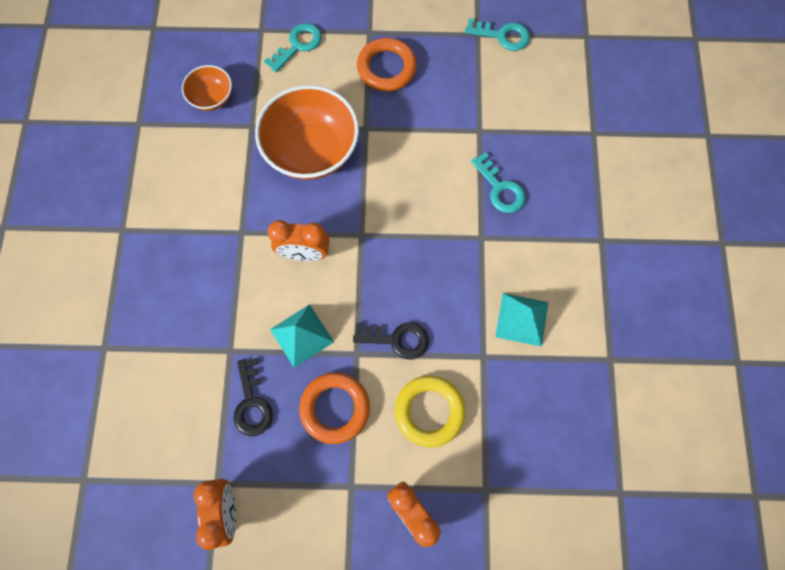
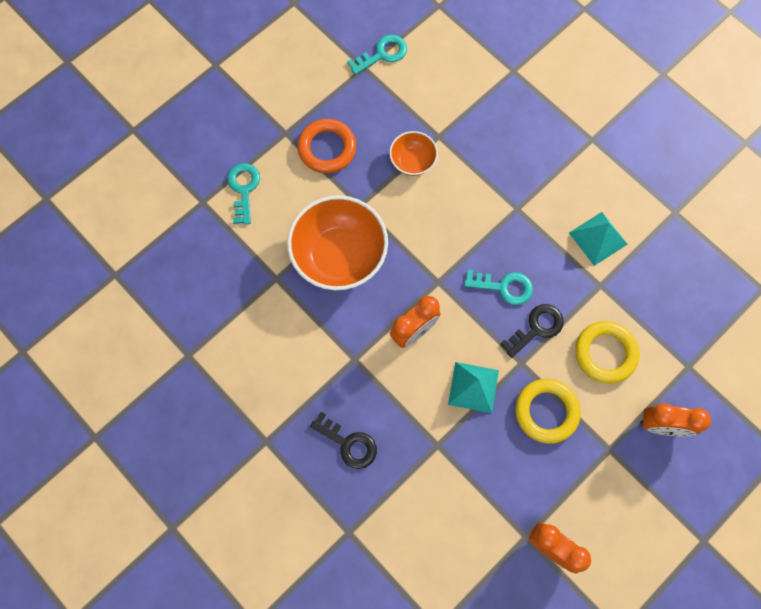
camera: 45 degrees left, 0 degrees up
(212, 98) = (223, 285): orange bowl -> orange bowl (412, 161)
(252, 403) = (490, 463): black key -> black key (348, 443)
(335, 408) = (546, 411): orange ring -> yellow ring
(500, 188) = (494, 164): turquoise key -> turquoise key (503, 287)

